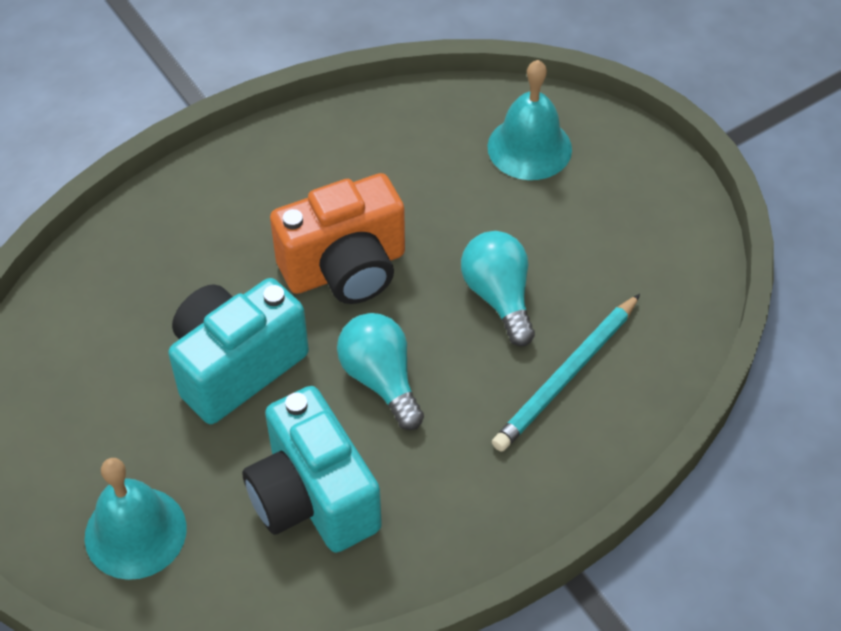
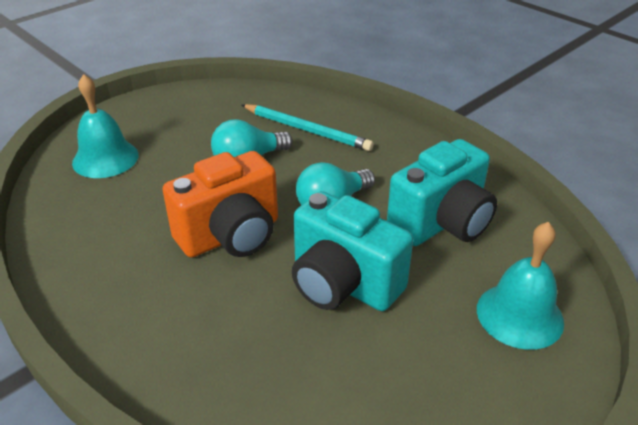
camera: 100 degrees left, 15 degrees down
(345, 269) = (231, 236): orange camera -> orange camera turned 90 degrees clockwise

